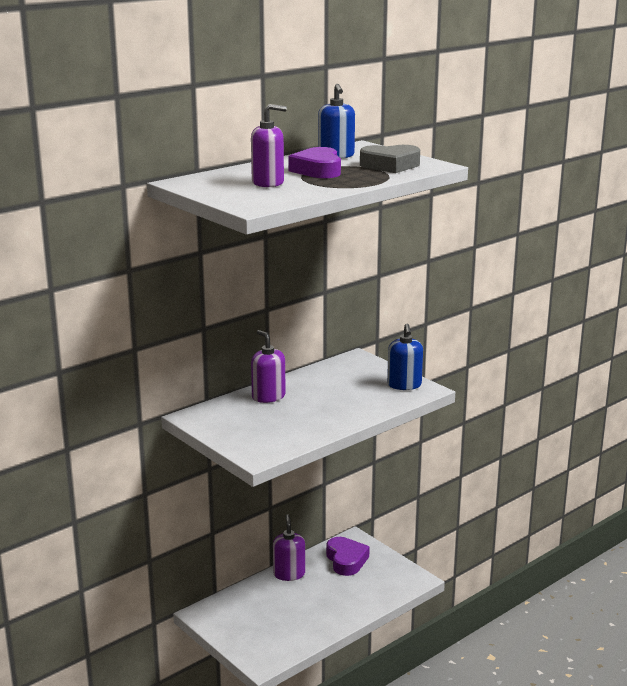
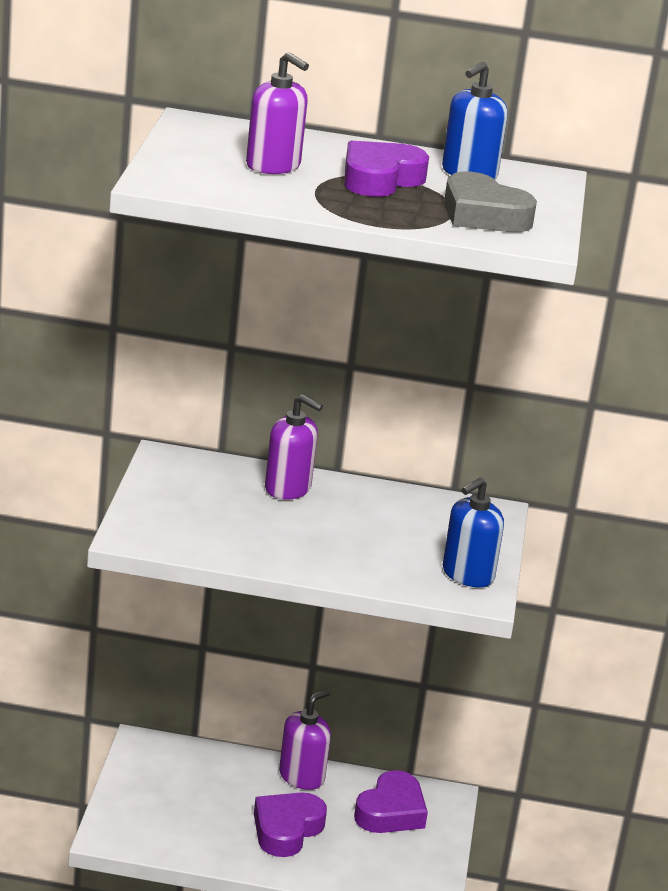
camera: 45 degrees right, 5 degrees up
(268, 397) = (288, 488): purple soap dispenser -> purple soap dispenser turned 105 degrees clockwise
(324, 600) = (286, 830): none -> purple heart

